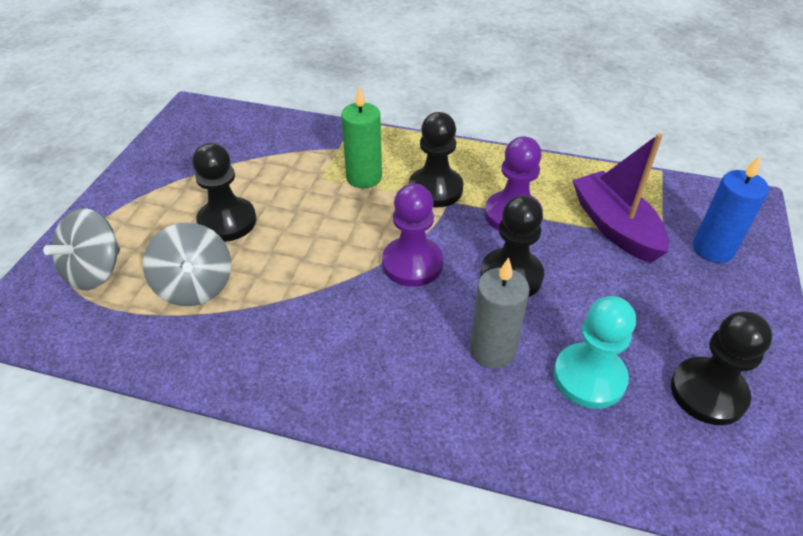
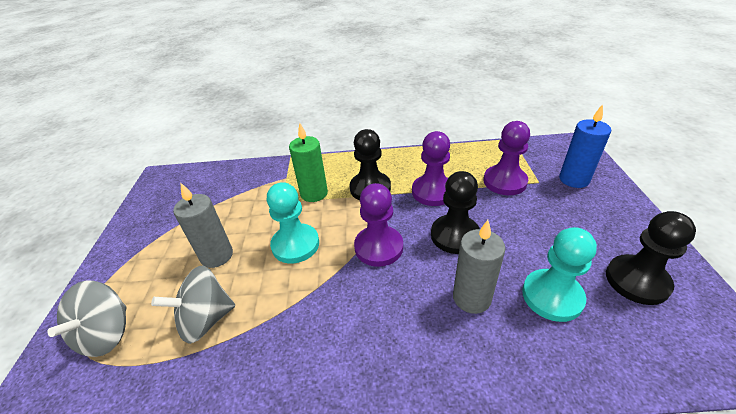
camera: 15 degrees left, 5 degrees down
(195, 286) = (206, 319): grey spinning top -> grey spinning top turned 105 degrees clockwise
(227, 221) = (217, 256): black pawn -> grey candle
(318, 233) = (295, 245): none -> turquoise pawn
(615, 227) = (504, 182): purple boat -> purple pawn

